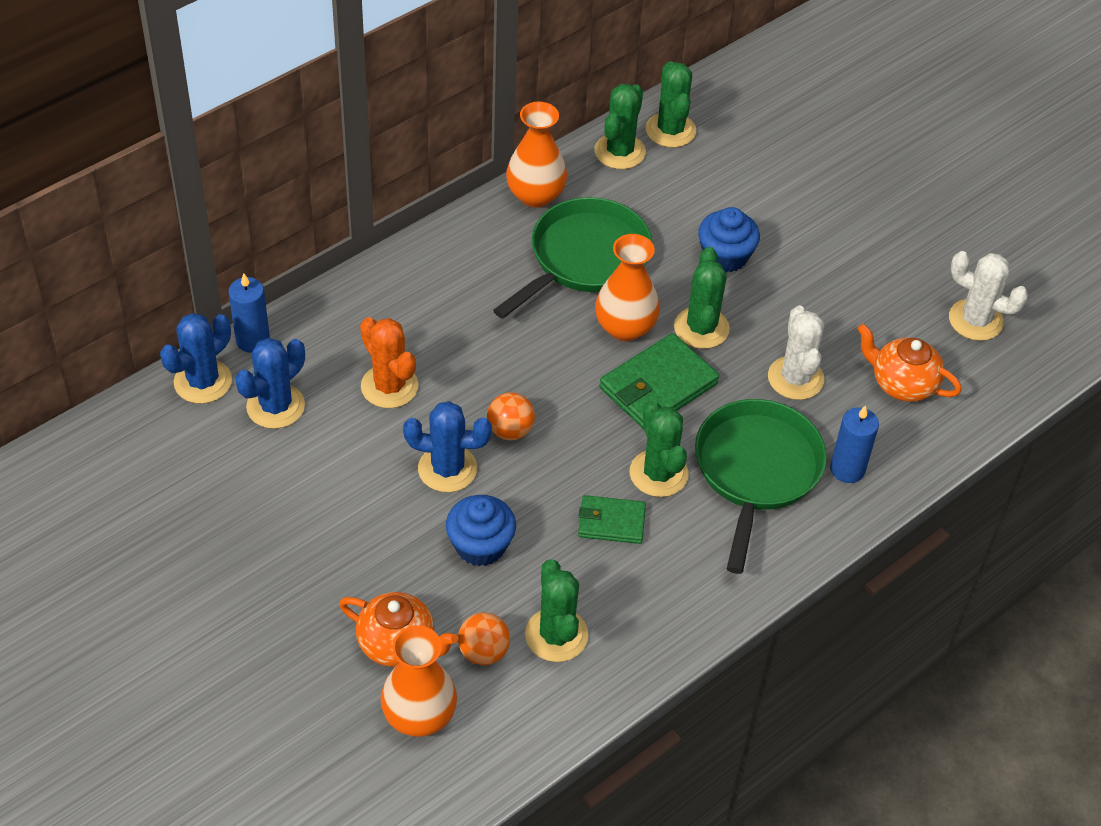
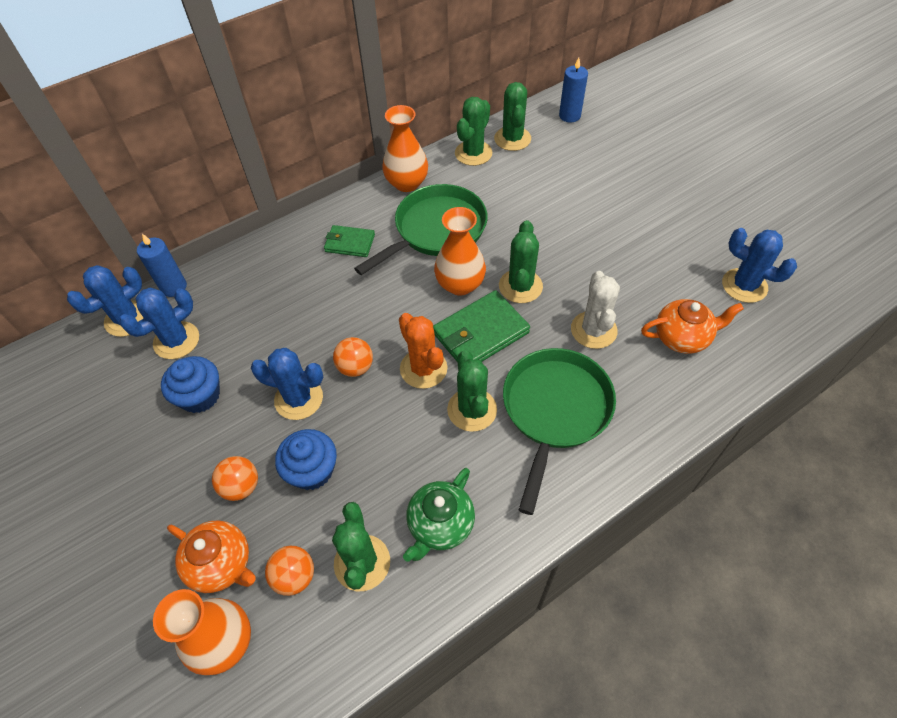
camera: 10 degrees right, 5 degrees up
(389, 386) = (268, 327): orange cactus -> orange cactus (423, 368)
(400, 566) = (241, 486): none -> orange ball
(611, 522) = (426, 453): green wallet -> green wallet (350, 243)
(638, 595) = (440, 525): none -> green teapot
(725, 256) = (544, 230): blue cupcake -> blue cupcake (200, 396)
(847, 469) = (633, 412): blue candle -> blue candle (569, 116)
(902, 384) = (682, 337): orange teapot -> orange teapot turned 135 degrees clockwise
(975, 320) = (744, 286): white cactus -> blue cactus

